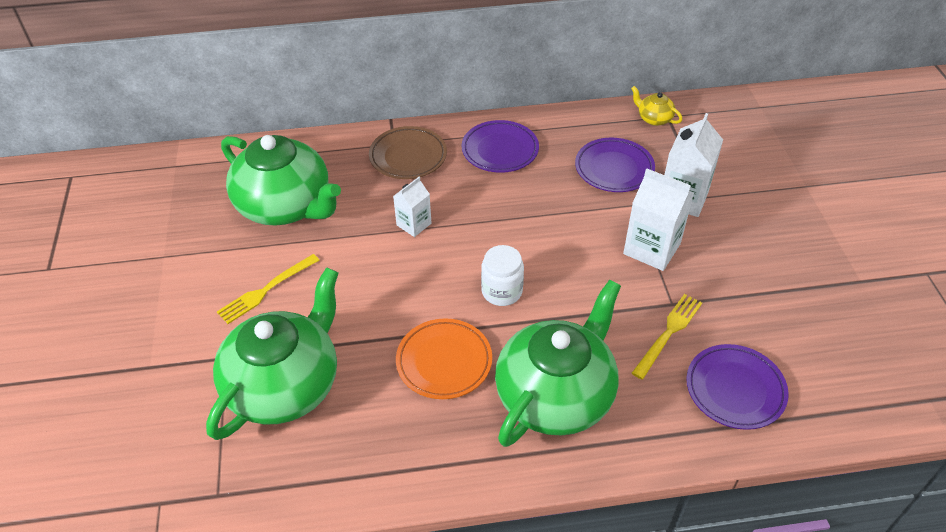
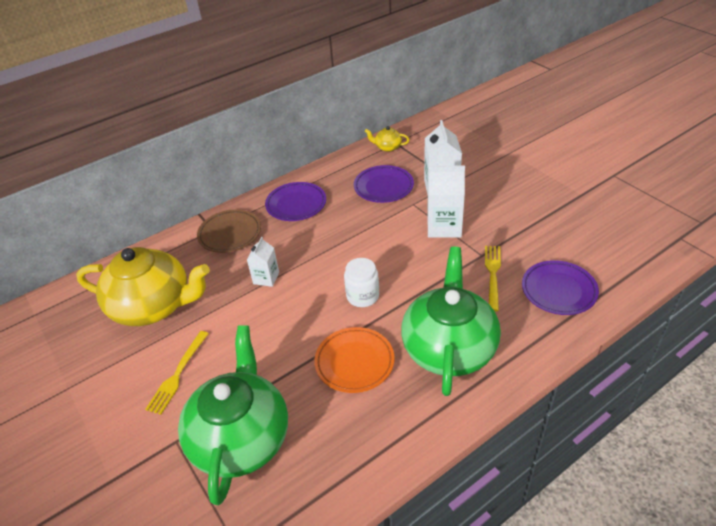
camera: 25 degrees left, 5 degrees down
(286, 206) = (153, 306): green teapot -> yellow teapot

